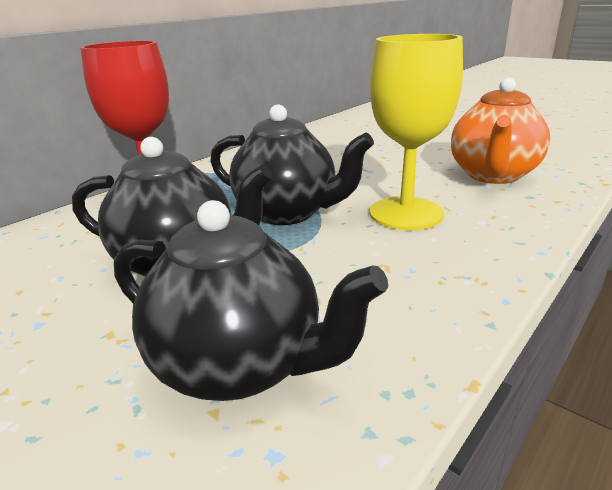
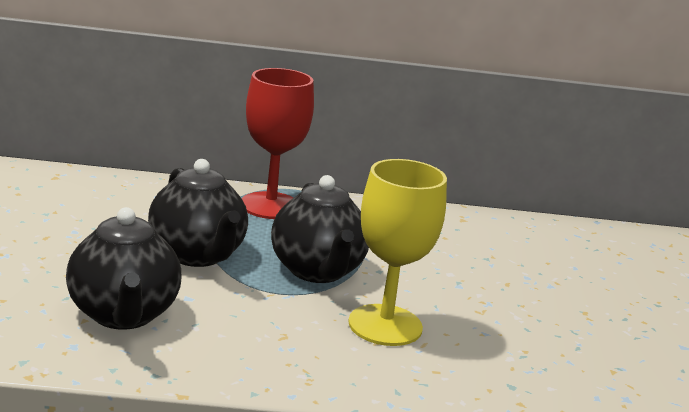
camera: 45 degrees right, 5 degrees down
(492, 175) = (540, 357): orange teapot -> none

